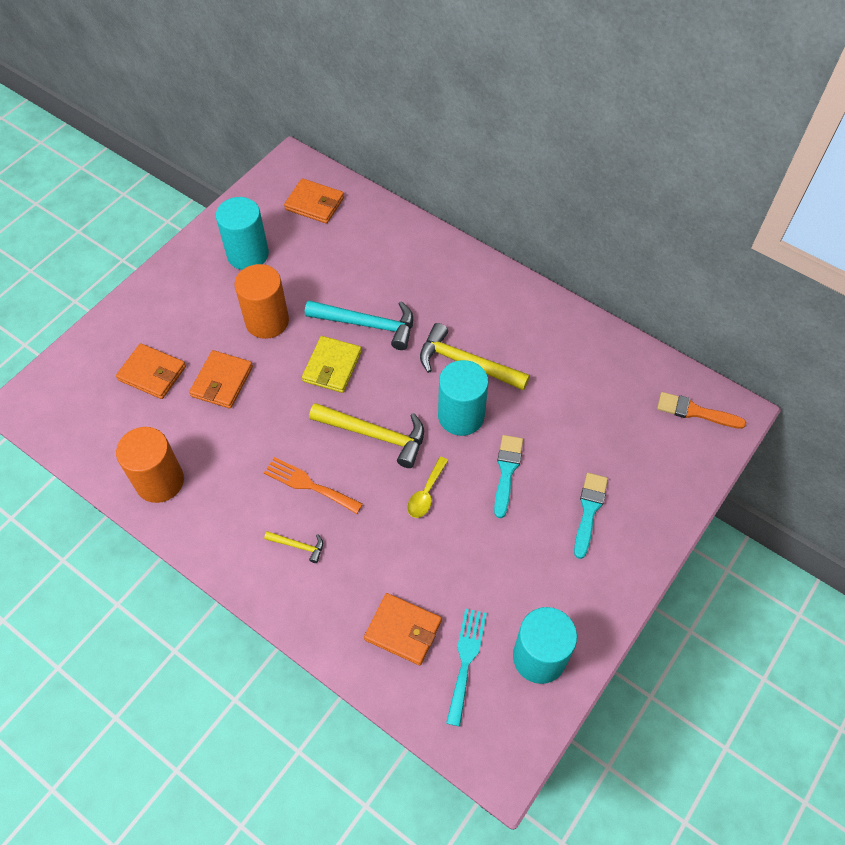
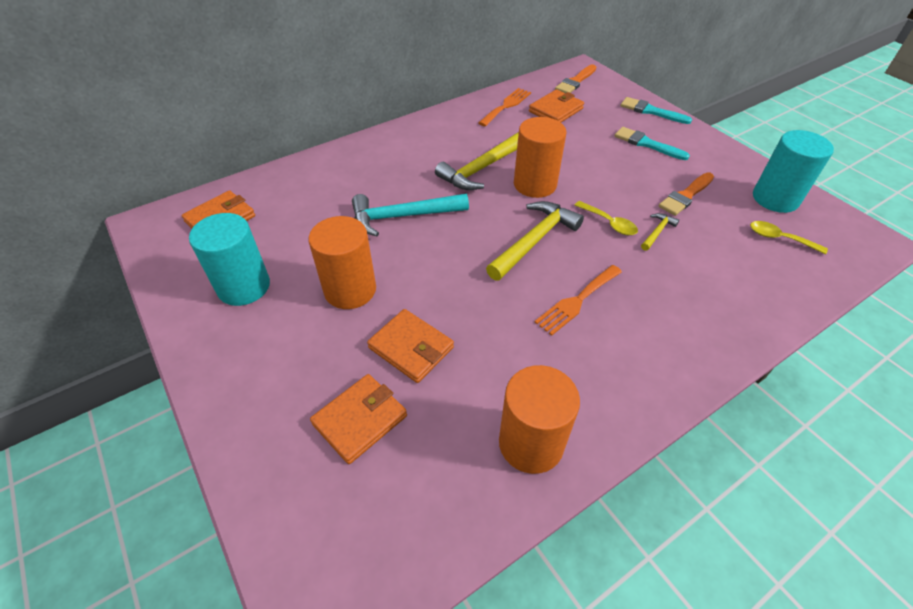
camera: 70 degrees left, 10 degrees down
(298, 546) = (649, 325): yellow hammer -> yellow hammer (657, 232)
(332, 366) = (439, 252): yellow wallet -> none
(367, 324) = (403, 216): turquoise hammer -> turquoise hammer turned 135 degrees counterclockwise
(403, 630) = (750, 270): orange wallet -> orange wallet (556, 110)
(461, 416) = (535, 184): turquoise cylinder -> orange cylinder
(466, 660) = (779, 238): turquoise fork -> yellow spoon
(503, 561) = (685, 196): none -> orange brush
(507, 471) = (600, 173): turquoise brush -> turquoise brush (651, 111)
(597, 354) = (506, 106): none -> orange fork

